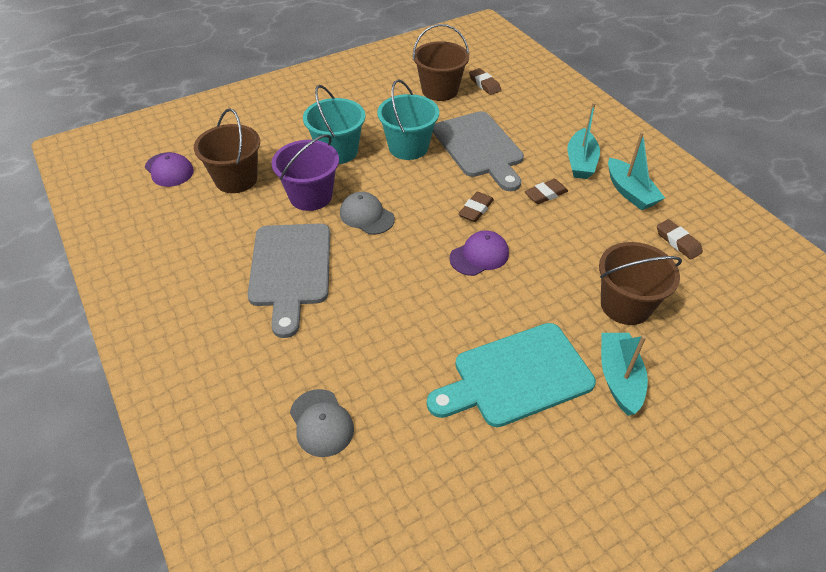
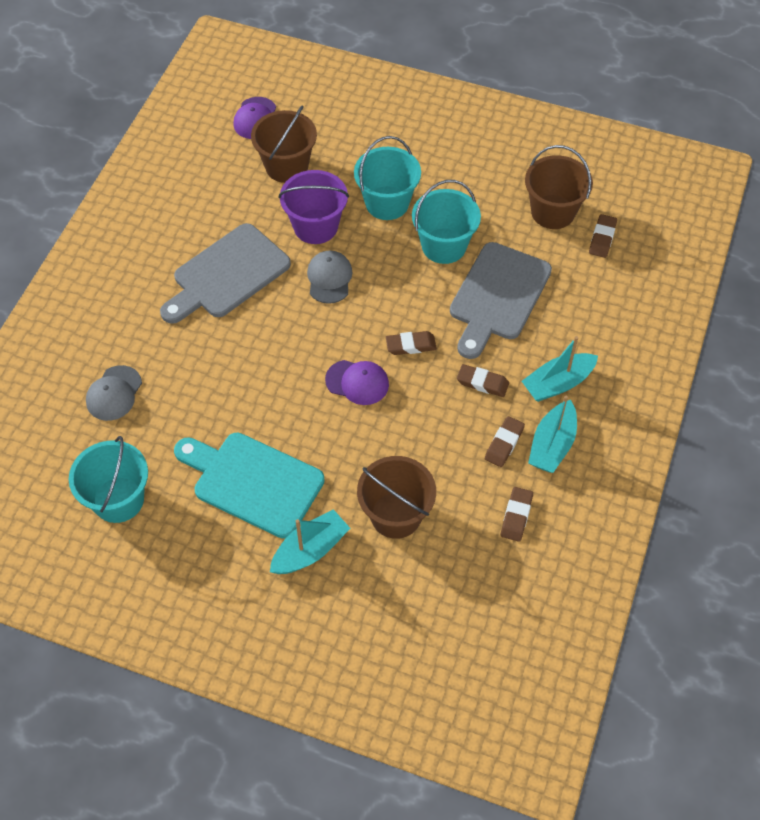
camera: 50 degrees right, 10 degrees up
(445, 494) = (118, 500): none -> turquoise bucket
(608, 213) = (504, 443): none -> brown eraser

